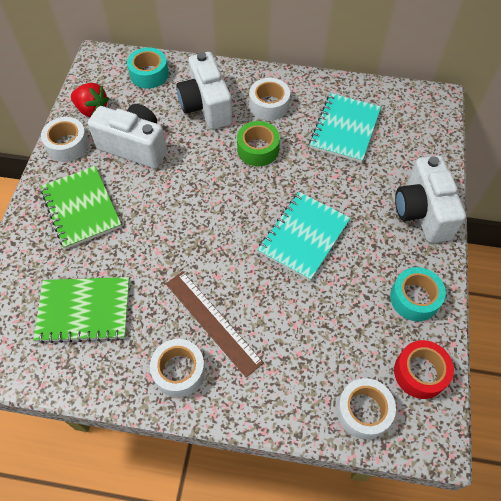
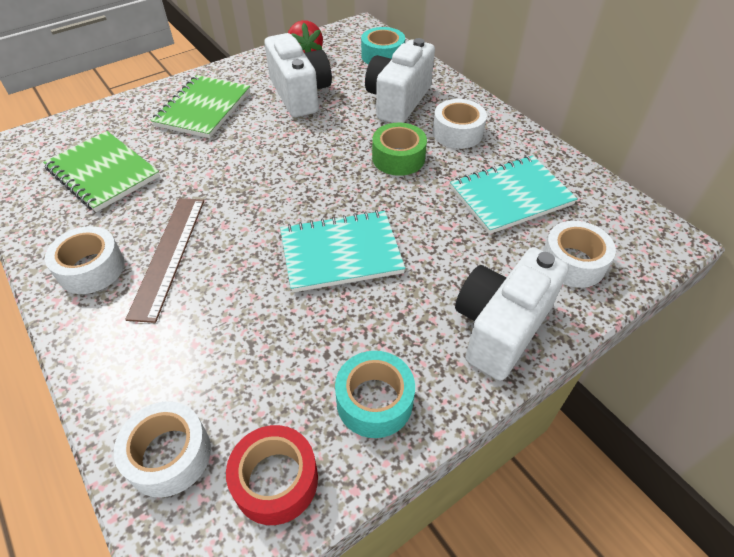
camera: 45 degrees right, 10 degrees down
(68, 145) = (255, 65): white tape -> white tape (573, 262)

